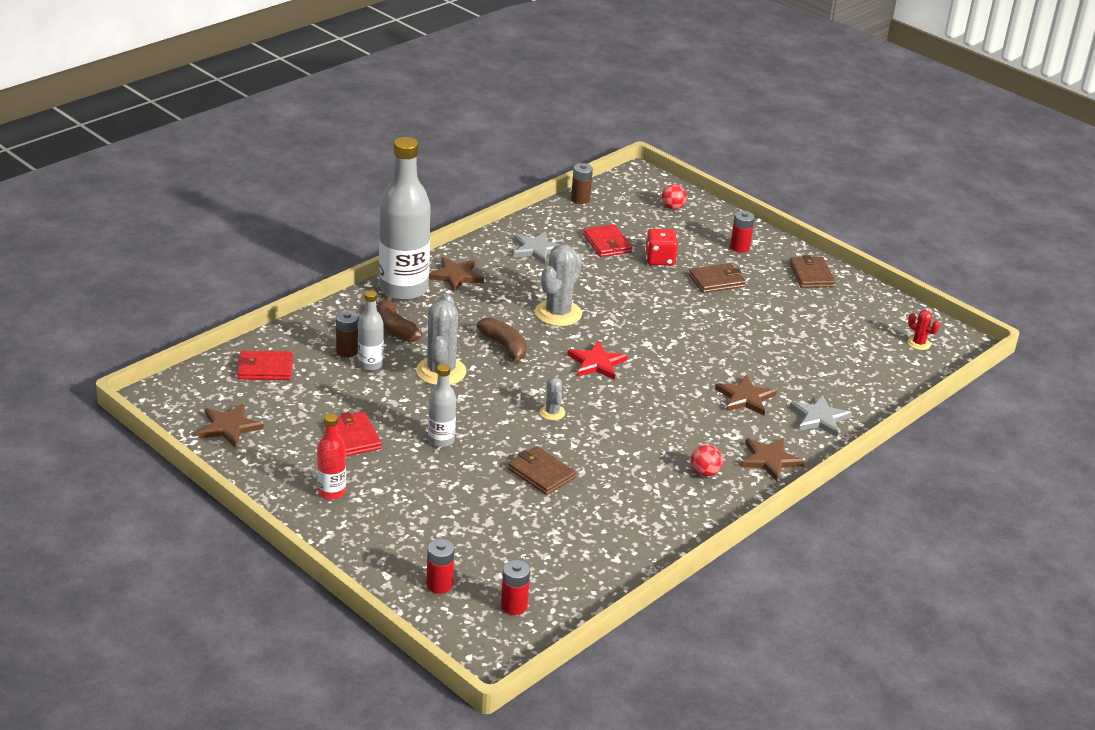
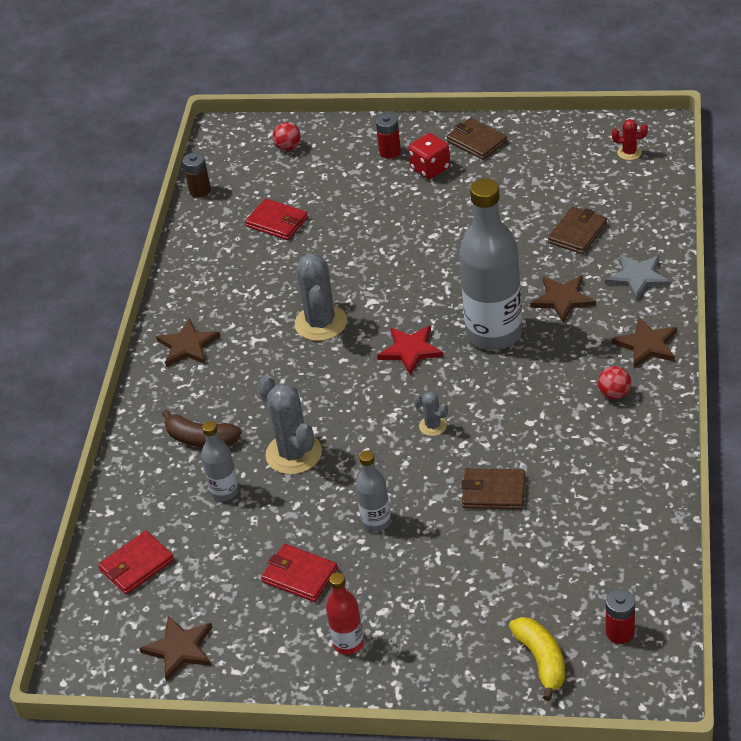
camera: 30 degrees left, 10 degrees up
(347, 351) = (187, 493): brown battery -> none
(403, 289) = (158, 393): grey bottle -> grey bottle (494, 333)
(439, 585) = (541, 660): red battery -> yellow banana
(504, 346) = (316, 389): brown banana -> none
(536, 249) = (224, 270): grey star -> none
(659, 260) = (340, 209): red dice -> red dice (430, 168)
(716, 281) = (410, 199): brown wallet -> brown wallet (577, 233)

